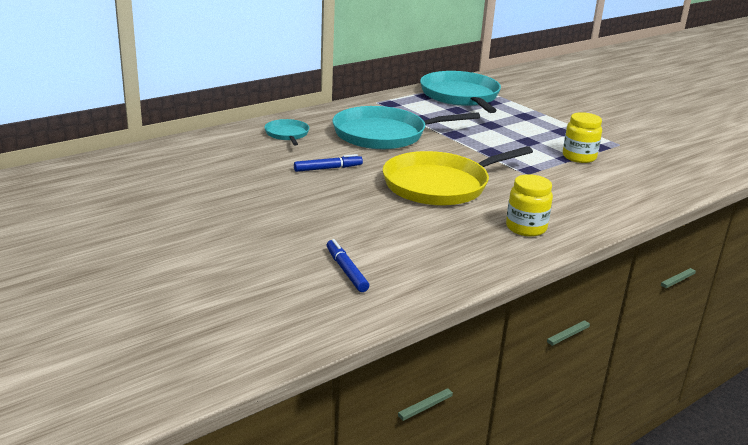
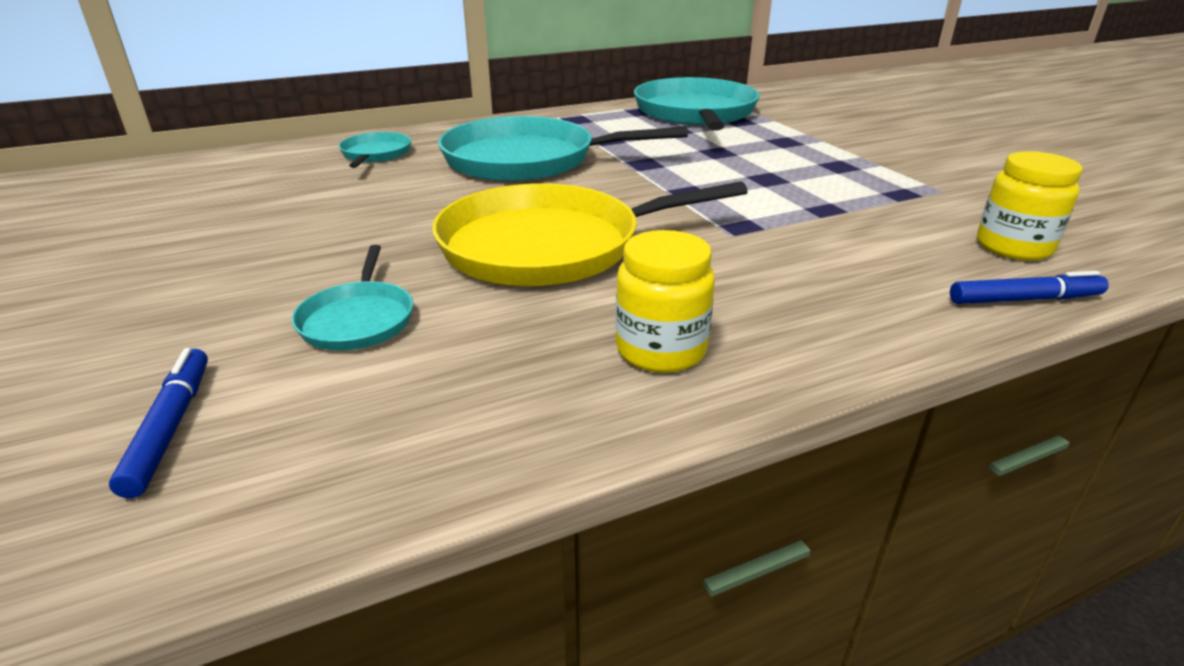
camera: 15 degrees right, 5 degrees up
(328, 168) = (380, 207): blue marker -> blue marker (1024, 299)
(379, 225) = (358, 319): none -> turquoise pan
(579, 157) = (852, 209): yellow jar -> yellow jar (1013, 247)

